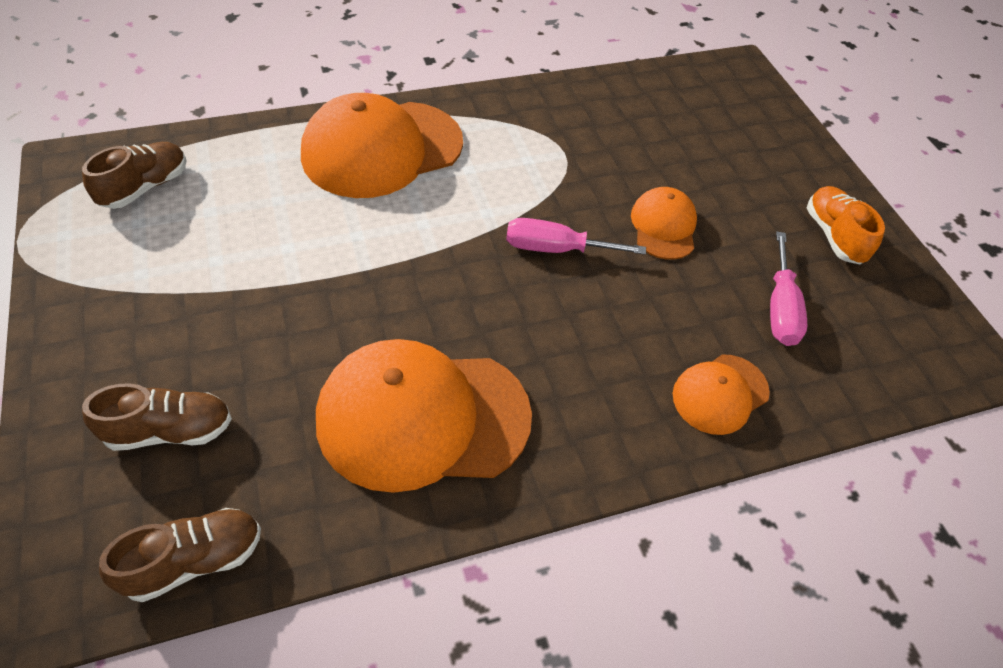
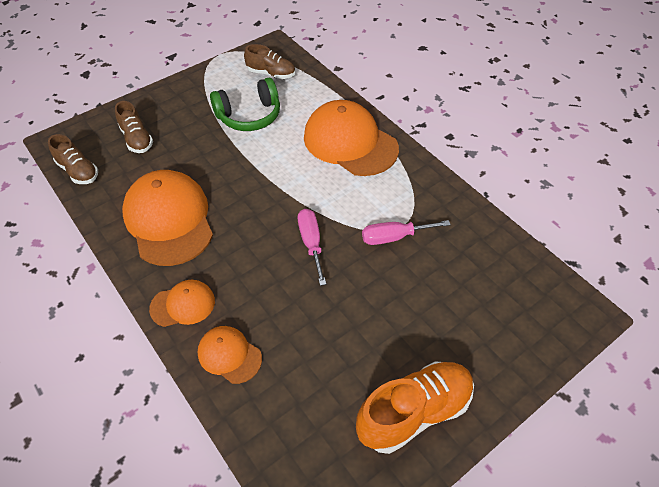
camera: 75 degrees right, 0 degrees up
(233, 245) = (249, 116): none -> green headphones
(663, 226) = (362, 296): orange cap -> orange cap (183, 305)
(780, 308) = (318, 382): pink screwdriver -> pink screwdriver (394, 237)
(834, 235) = (414, 412): orange shoe -> orange shoe, size x1.61

